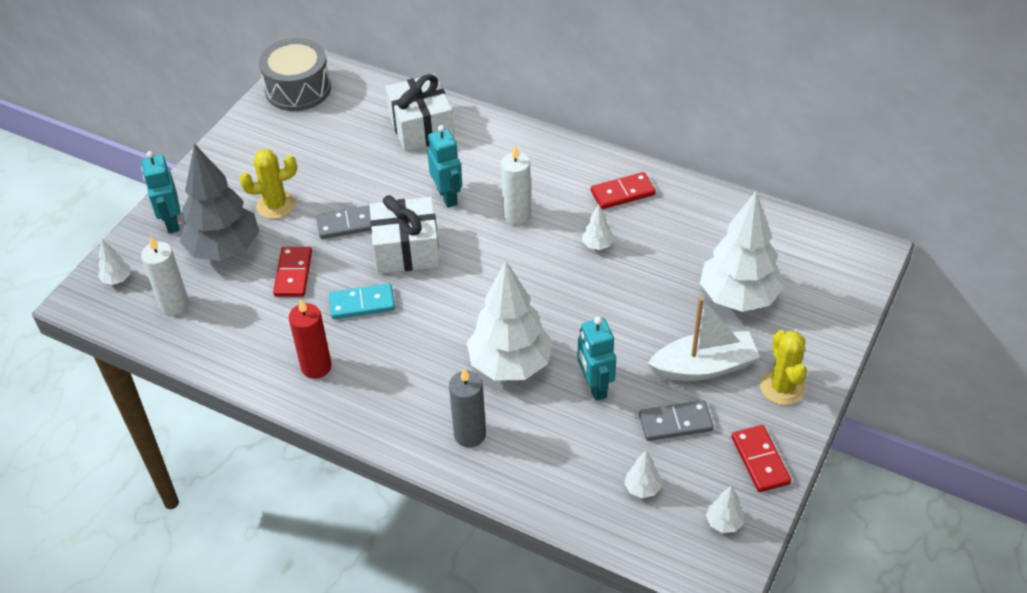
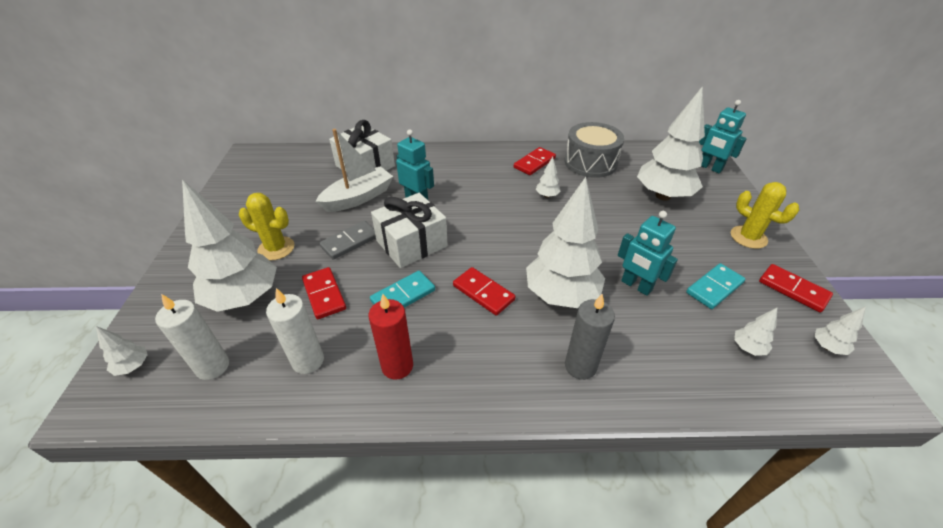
camera: 30 degrees left, 5 degrees down
(171, 222) = (177, 294): turquoise robot -> turquoise robot (710, 168)
(224, 249) = (244, 298): grey tree -> white tree
(276, 205) = (276, 248): yellow cactus -> yellow cactus turned 60 degrees clockwise
(298, 89) = (251, 169): grey drum -> grey drum (590, 162)
(438, 331) = (483, 292): none -> red domino
(517, 215) = (477, 196): white candle -> white candle (308, 361)
(675, 422) = (714, 288): grey domino -> turquoise domino
(704, 367) = (690, 243): white boat -> white boat (358, 198)

